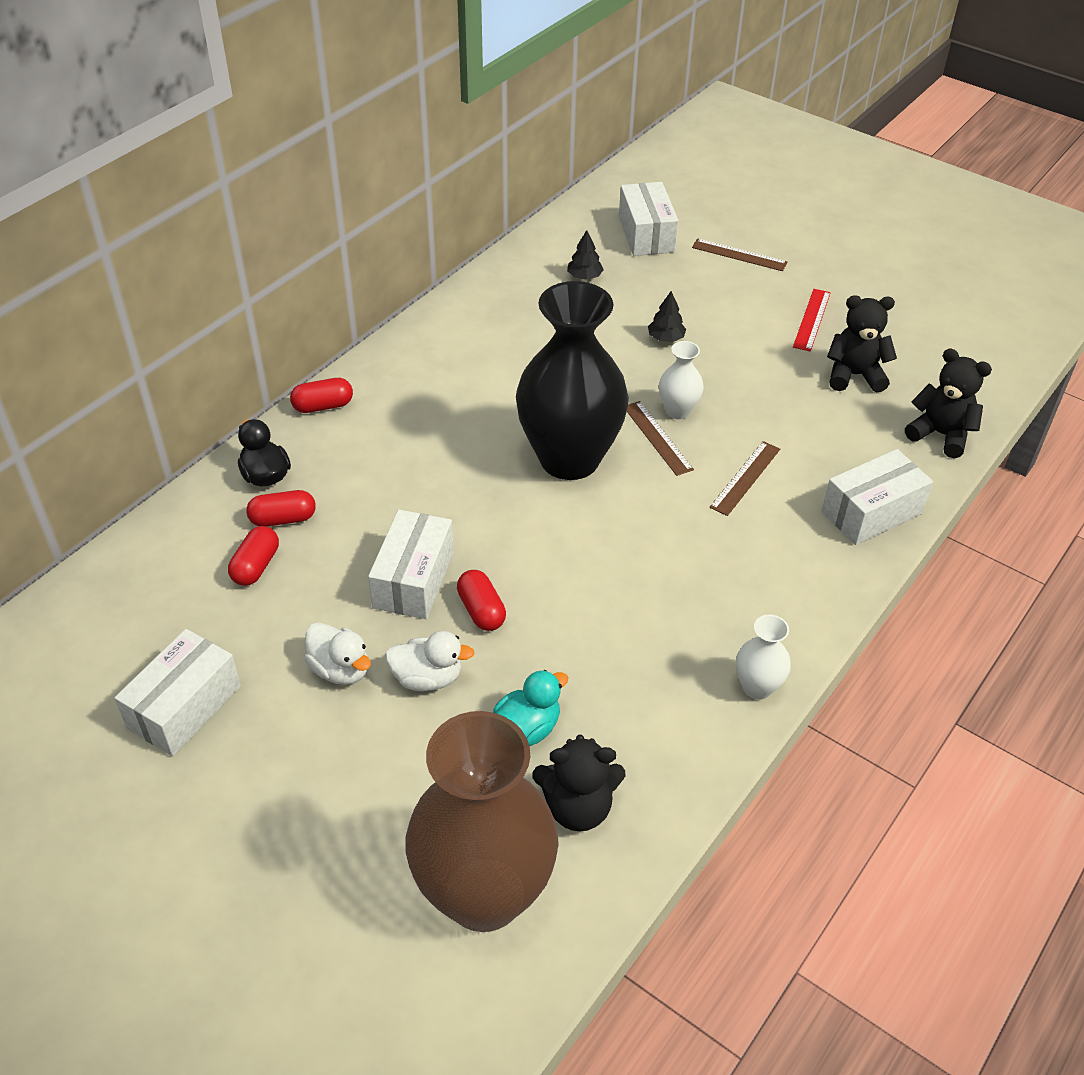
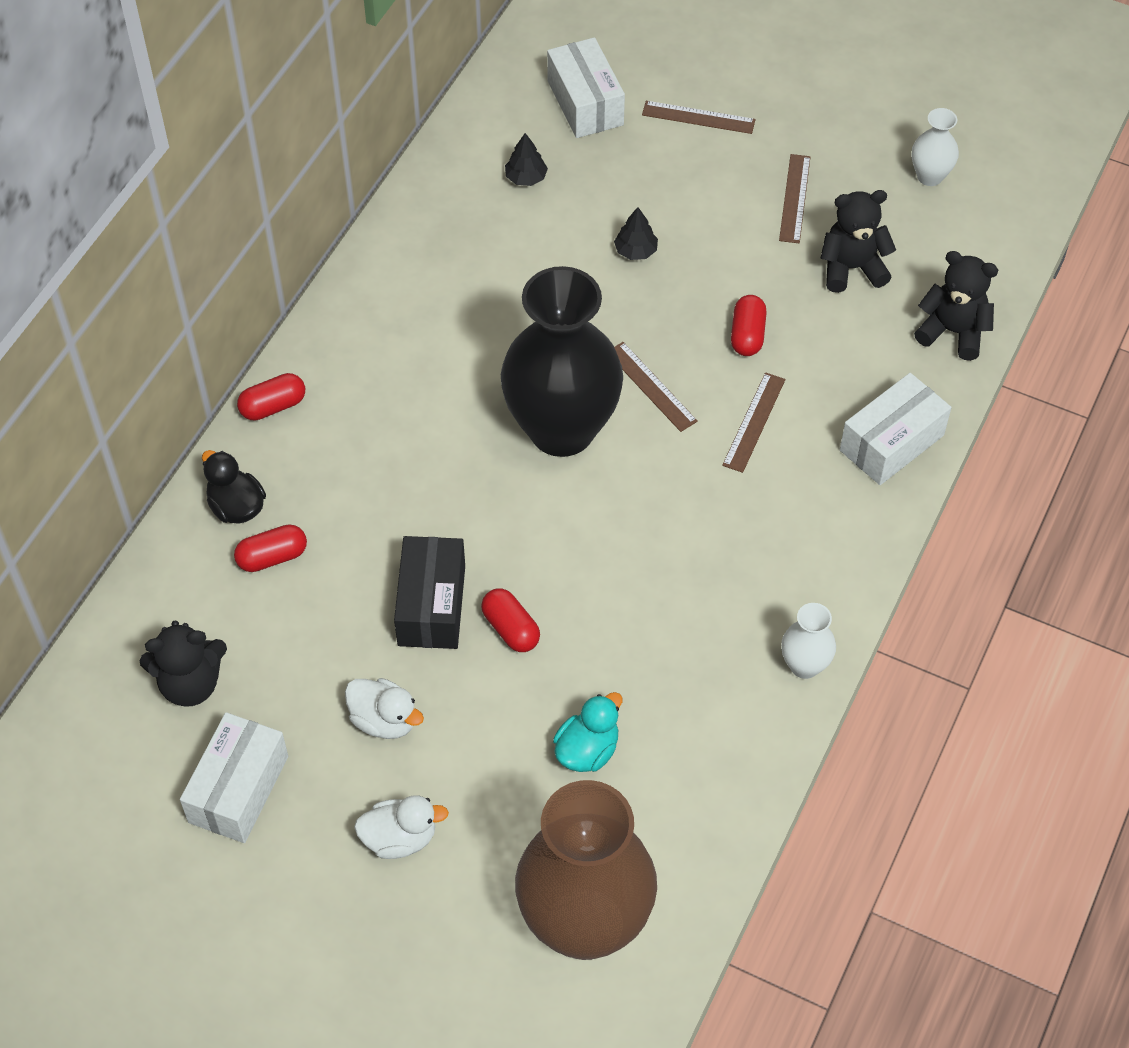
camera: 10 degrees left, 10 degrees up
(256, 566) = (261, 618): red capsule -> red capsule (747, 335)
(413, 579) = (431, 605): white box -> black box
(427, 678) = (475, 714): white duck -> white duck (400, 838)
(578, 807) = (654, 822): black teddy bear -> black teddy bear (190, 683)
(678, 411) = (667, 348): white vase -> white vase (930, 176)
(812, 319) = (795, 198): red ruler -> brown ruler

